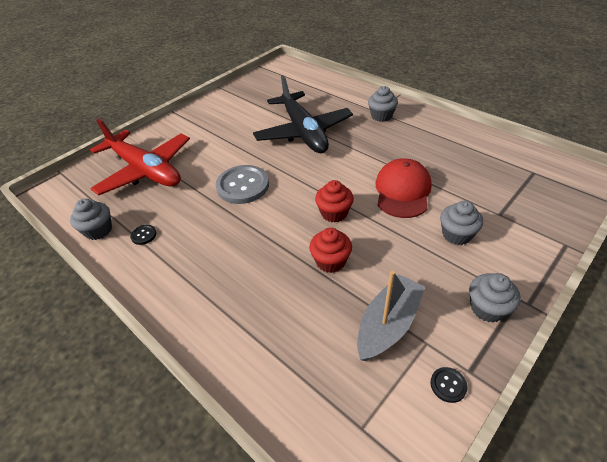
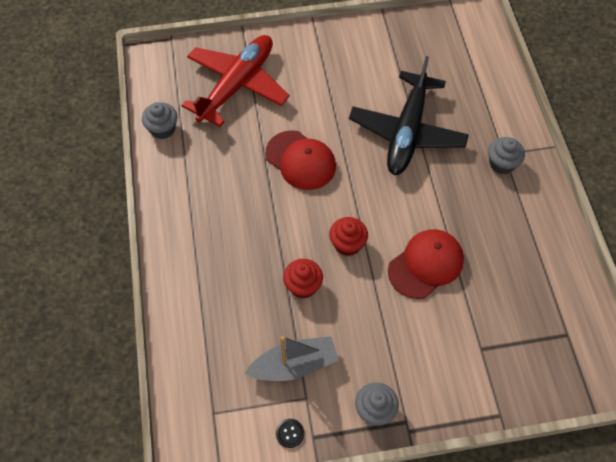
camera: 35 degrees right, 15 degrees up
(144, 235) = (190, 158): black button -> none
(145, 170) = (237, 85): red plane -> red plane turned 135 degrees counterclockwise
(243, 186) = (300, 160): grey button -> red cap
(456, 234) = (423, 338): grey cupcake -> none

